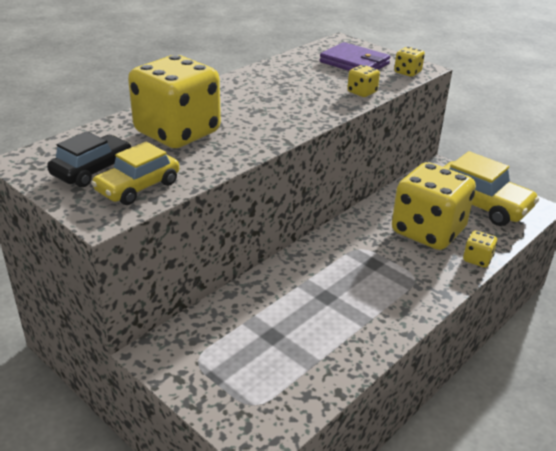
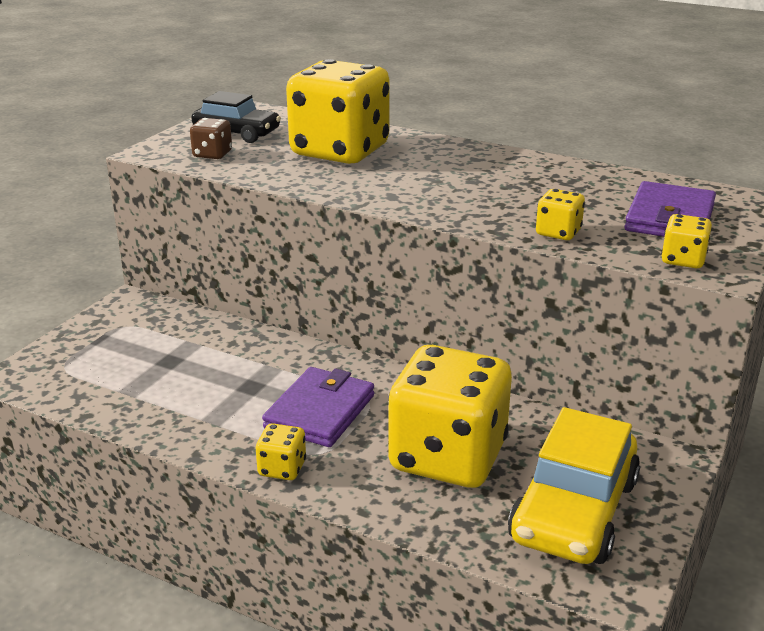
camera: 75 degrees right, 5 degrees down
(138, 187) = (212, 154): yellow car -> brown dice
(368, 270) = (320, 412): none -> purple wallet
(477, 259) = (396, 512): yellow dice -> yellow dice (282, 468)

